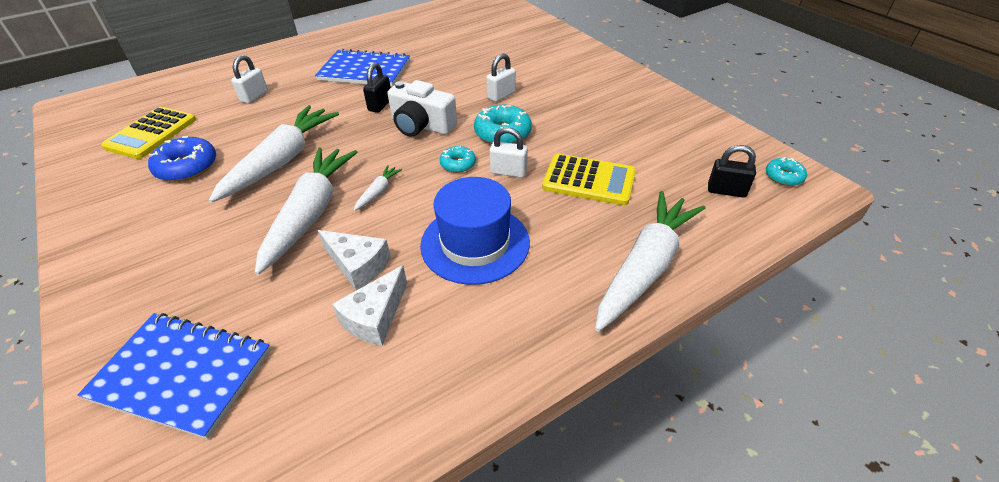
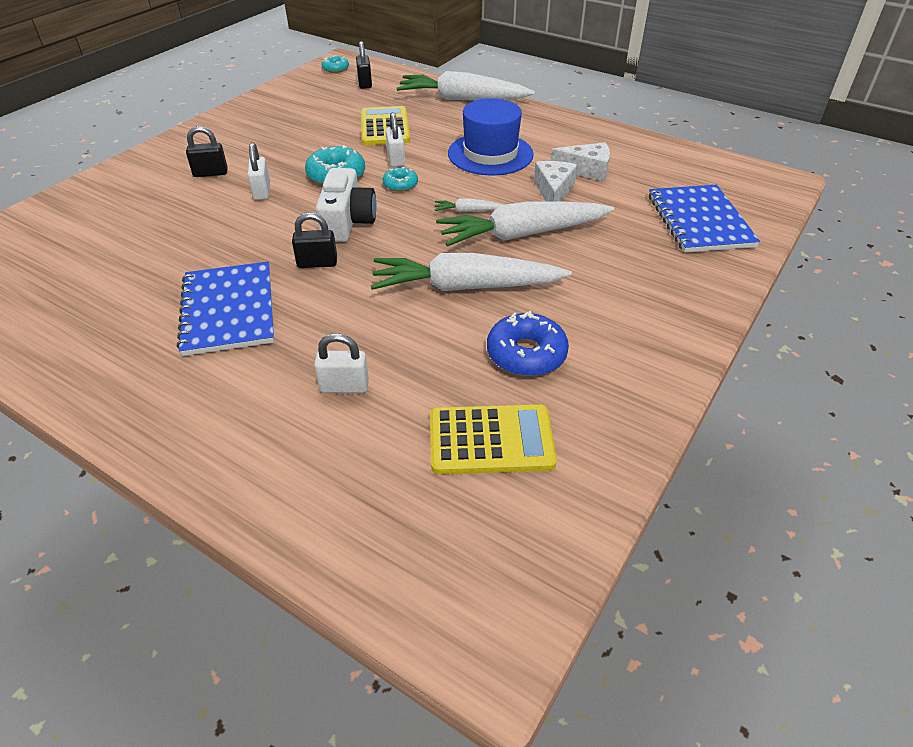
camera: 115 degrees left, 0 degrees up
(501, 95) = (262, 191): white padlock -> white padlock turned 60 degrees clockwise
(549, 77) = (210, 173): none -> black padlock

